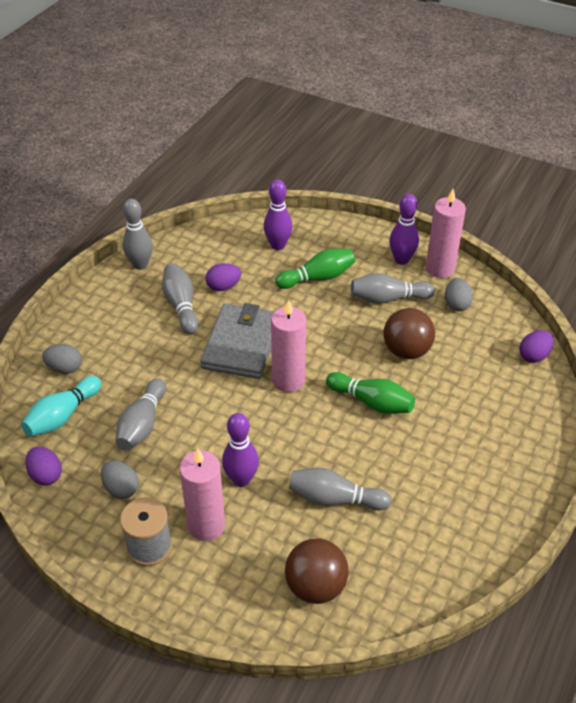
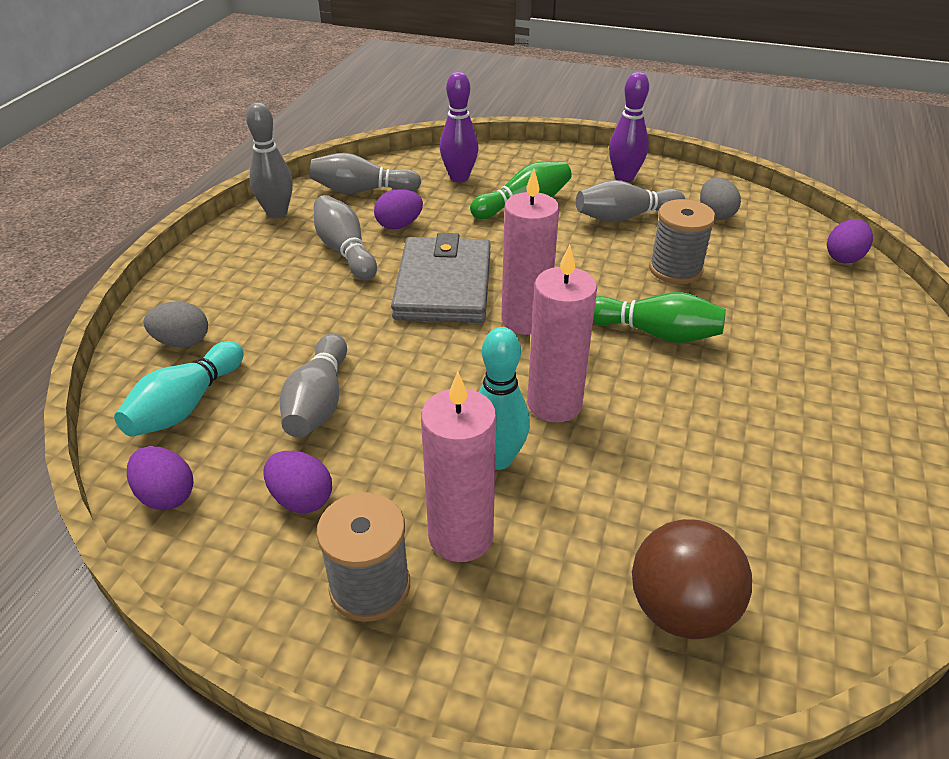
camera: 10 degrees left, 5 degrees down
(121, 488) = (301, 499): grey egg -> purple egg
(241, 479) = (498, 459): purple bowling pin -> turquoise bowling pin
(335, 499) = (655, 467): grey bowling pin -> grey bowling pin (362, 191)
(406, 351) = (675, 269): brown ball -> grey spool
(440, 268) = (676, 182): pink candle -> pink candle (554, 404)

